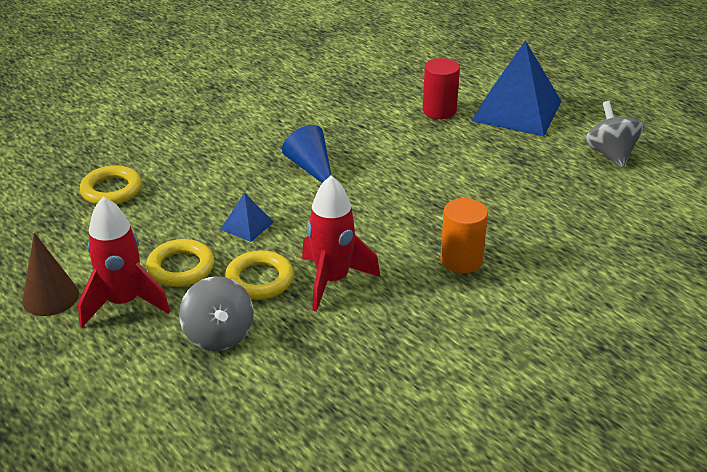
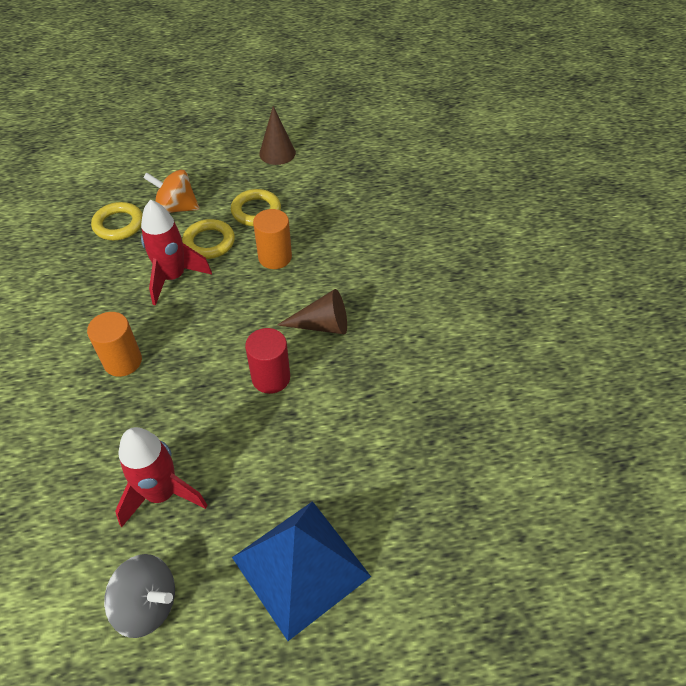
camera: 120 degrees right, 15 degrees up
(111, 190) = (378, 203): yellow ring -> yellow ring (118, 225)
(124, 303) = (244, 179): red rocket -> red rocket (162, 494)
(219, 335) = (176, 208): grey spinning top -> orange spinning top
(247, 225) = (275, 257): blue pyramid -> orange cylinder
(311, 168) = (322, 325): blue cone -> brown cone
(439, 111) = (353, 482): red cylinder -> red cylinder (271, 378)

